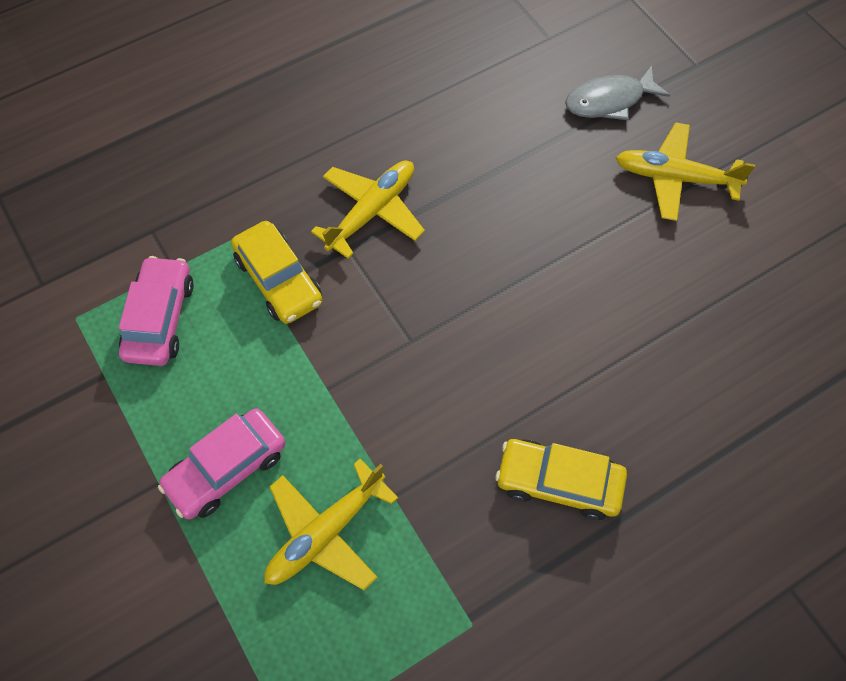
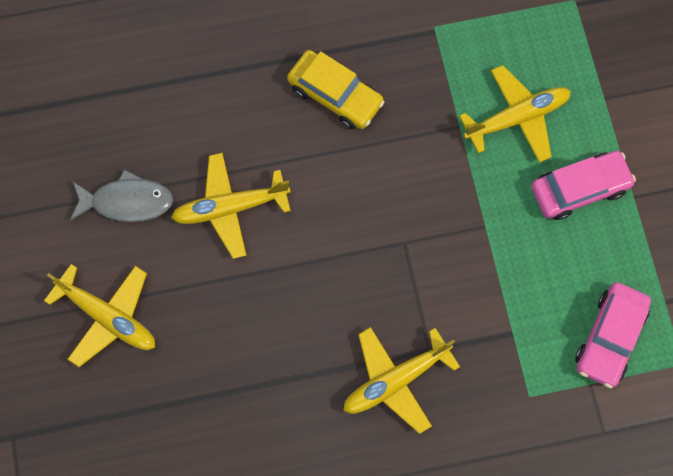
camera: 160 degrees left, 10 degrees up
(279, 280) = (498, 339): yellow car -> none
(609, 101) = (121, 425): grey fish -> grey fish (127, 201)
(613, 314) = (230, 208): none -> yellow plane

